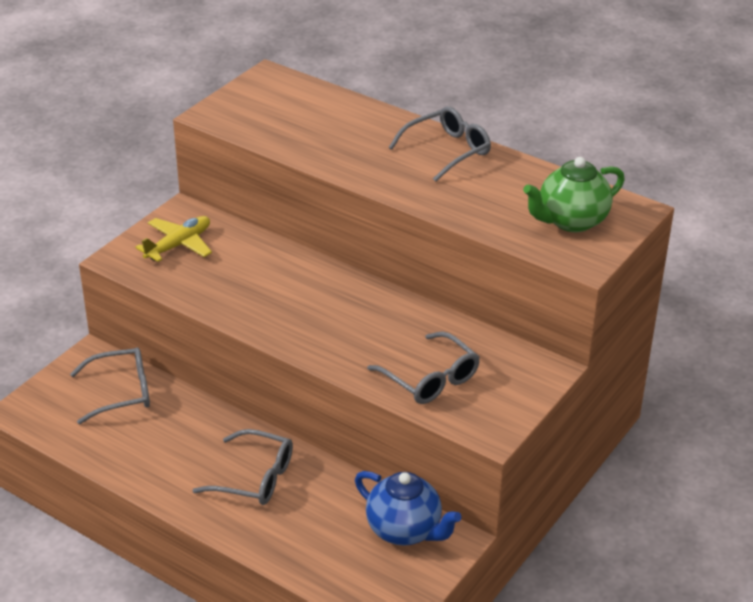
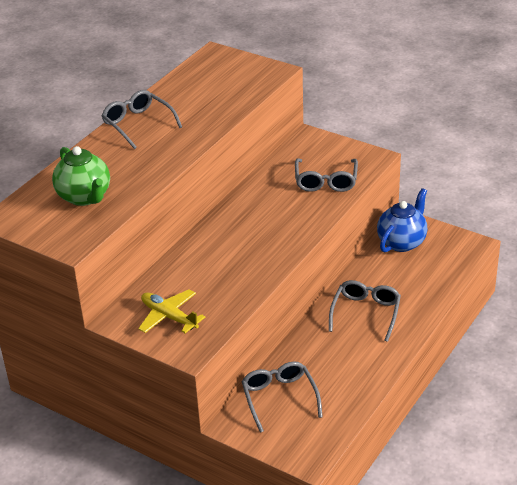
camera: 90 degrees left, 0 degrees up
(430, 379) = (326, 181): grey glasses -> grey glasses turned 135 degrees clockwise
(571, 221) = (229, 75): green teapot -> green teapot (84, 197)

